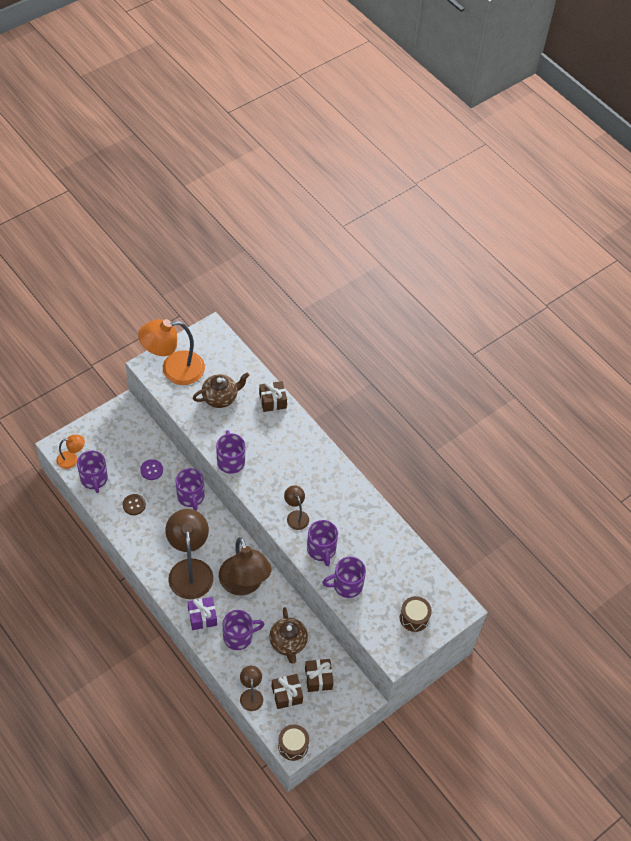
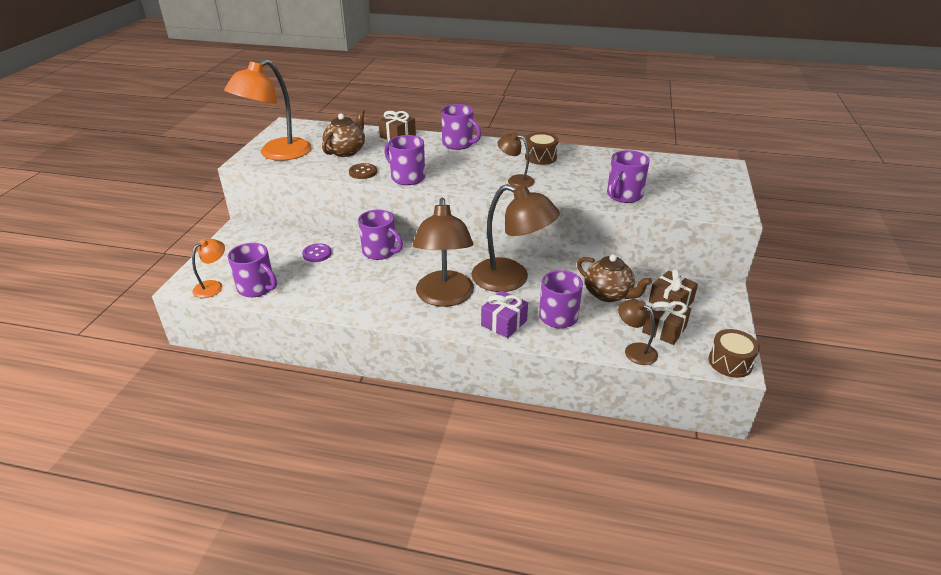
camera: 35 degrees left, 20 degrees down
(134, 505) = (326, 284): brown button -> brown button (363, 172)
(190, 569) = (444, 297): brown lamp -> brown lamp turned 135 degrees counterclockwise
(321, 550) = (568, 187): purple mug -> purple mug (458, 144)
(414, 617) = (705, 186): brown drum -> brown drum (540, 157)

